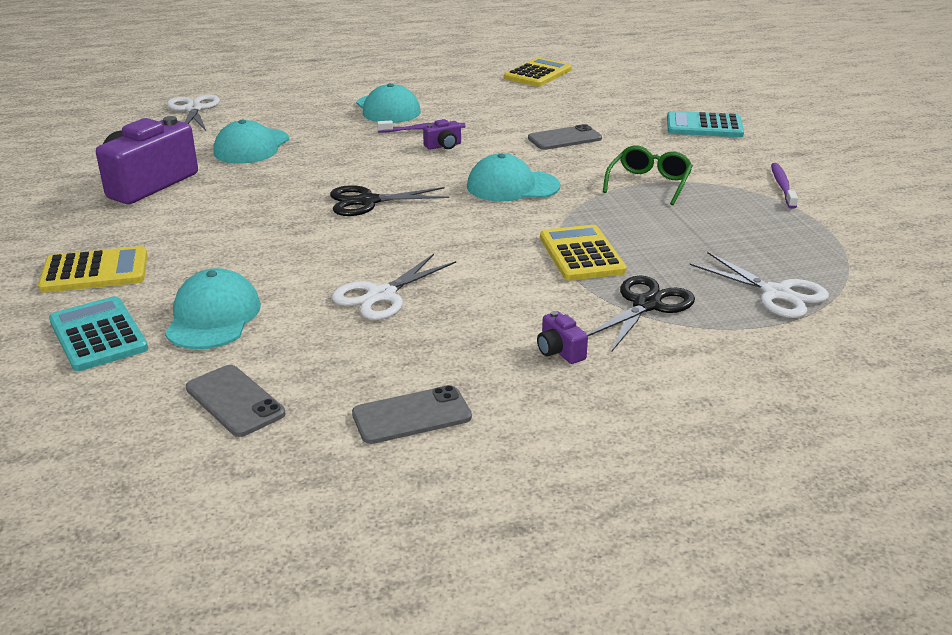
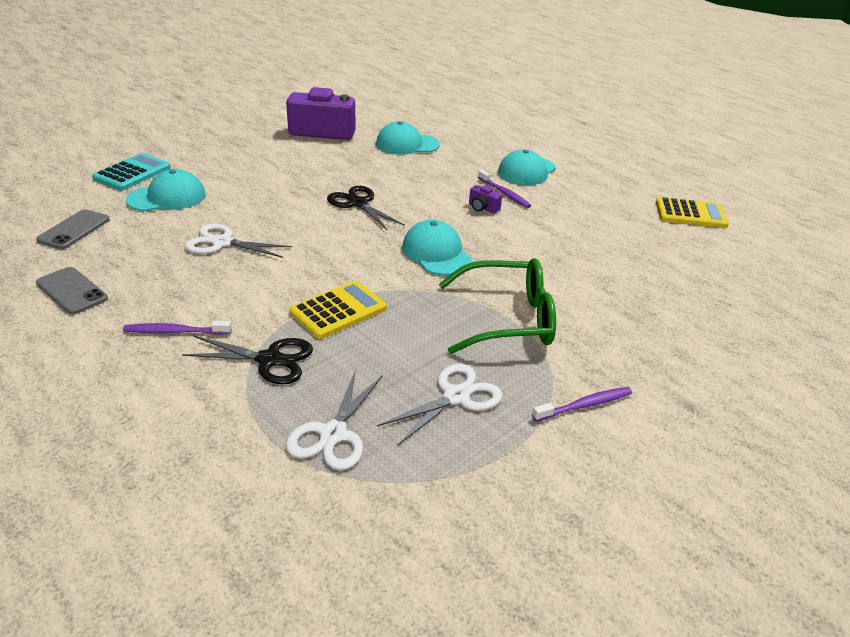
camera: 60 degrees right, 5 degrees up
(95, 272) = (202, 151): yellow calculator -> none
(193, 109) = (445, 112): white scissors -> white scissors (455, 397)
(559, 351) = (176, 331): purple camera -> purple toothbrush
(564, 138) = (559, 257): grey phone -> none
(649, 183) = (508, 319): green glasses -> green glasses, size x1.57
(704, 126) = (684, 328): turquoise calculator -> none

